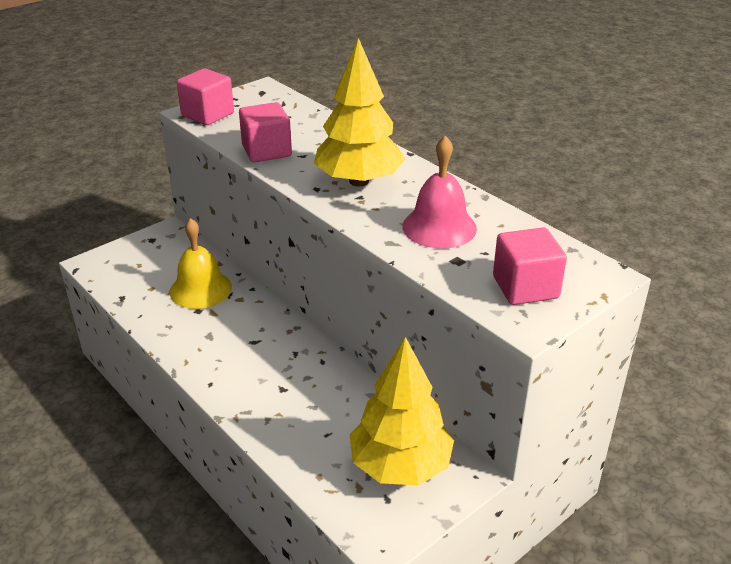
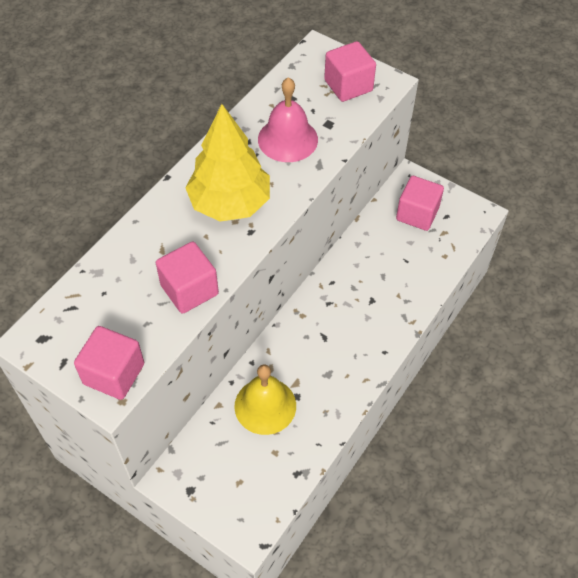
camera: 105 degrees left, 20 degrees up
(400, 465) = (417, 214): yellow tree -> pink cube

